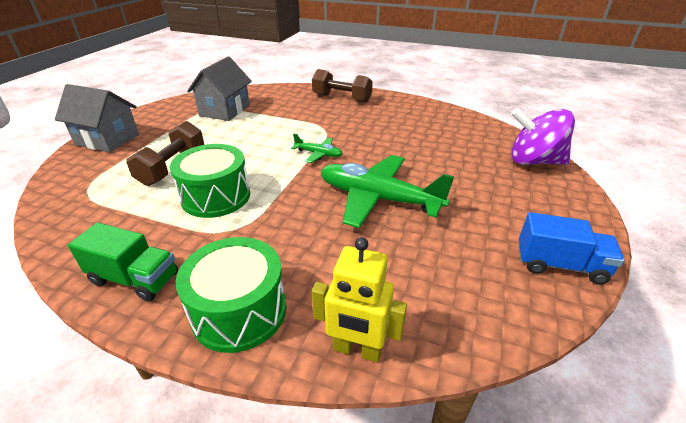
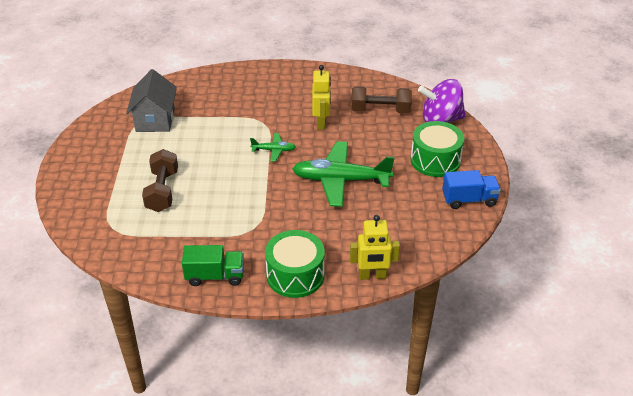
camera: 20 degrees left, 5 degrees up
(107, 140) = (75, 178): grey house -> none
(216, 196) = (220, 207): green drum -> green drum (435, 160)
(342, 98) = (257, 80): brown dumbbell -> brown dumbbell (380, 110)
(386, 139) = (321, 122): none -> yellow robot

